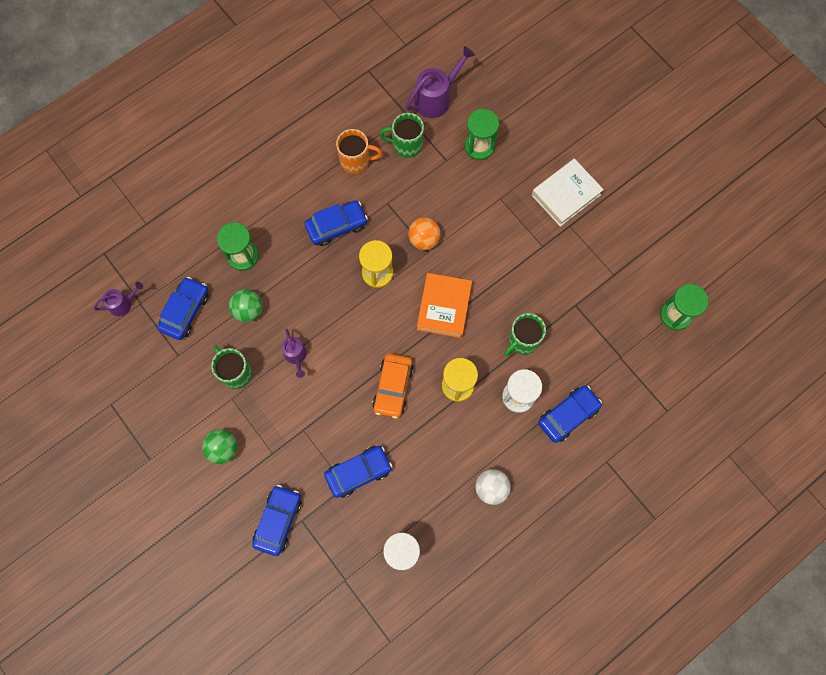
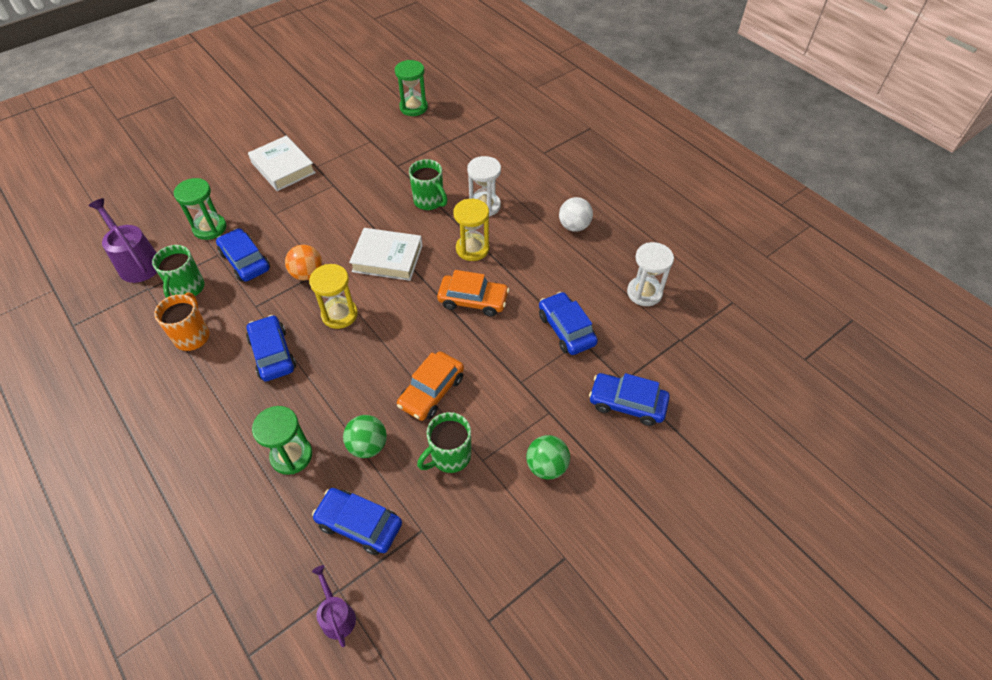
camera: 90 degrees left, 20 degrees down
(296, 356) = (431, 391): purple watering can -> orange car
(444, 307) = (387, 258): orange book -> white book
(568, 415) = (502, 174): blue car -> blue car (245, 261)

